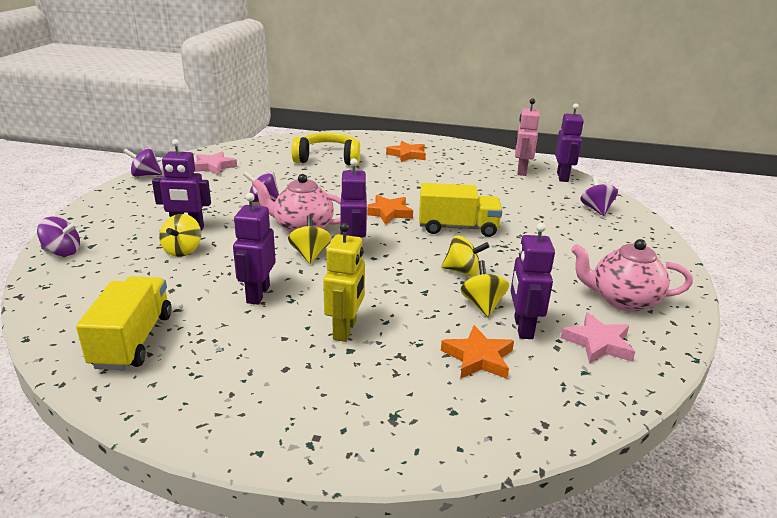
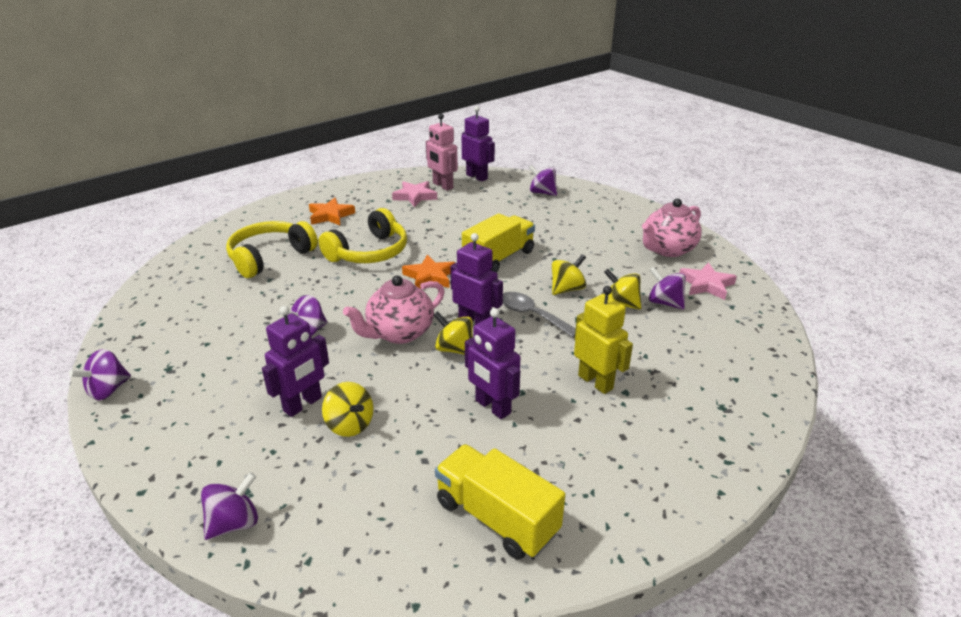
camera: 50 degrees left, 5 degrees up
(213, 166) = (169, 332): pink star -> pink star (415, 196)
(384, 182) = (369, 252): none -> yellow headphones
(400, 269) = (532, 315): none -> grey spoon
(478, 358) = (684, 338): orange star -> none
(523, 328) = (664, 303): purple robot -> purple spinning top

